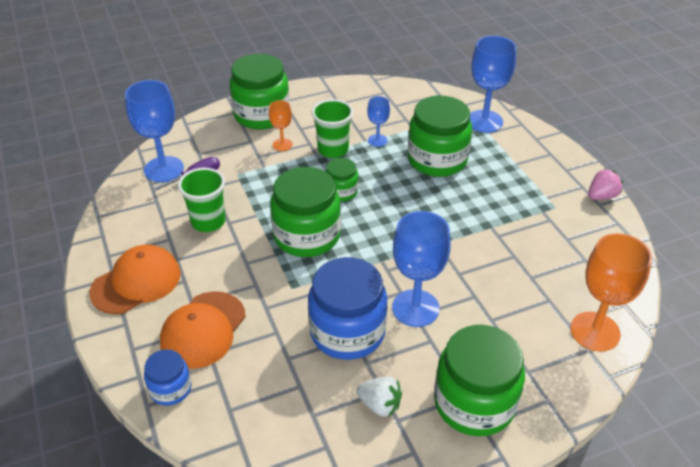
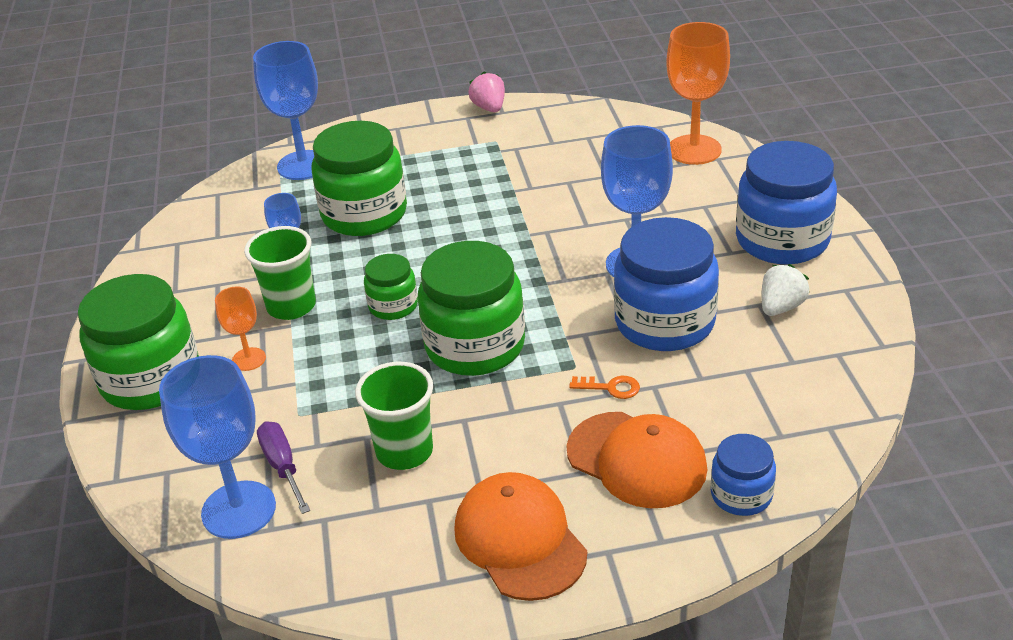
camera: 75 degrees left, 5 degrees down
(272, 309) = (610, 388): none -> orange key
(474, 403) = (782, 240): green jar -> blue jar

